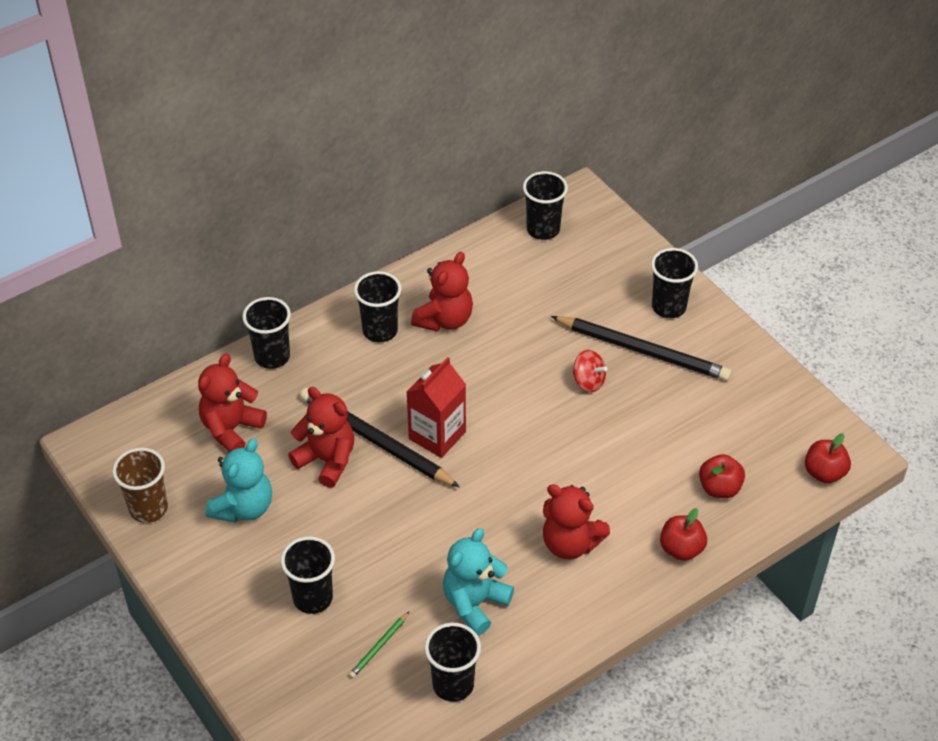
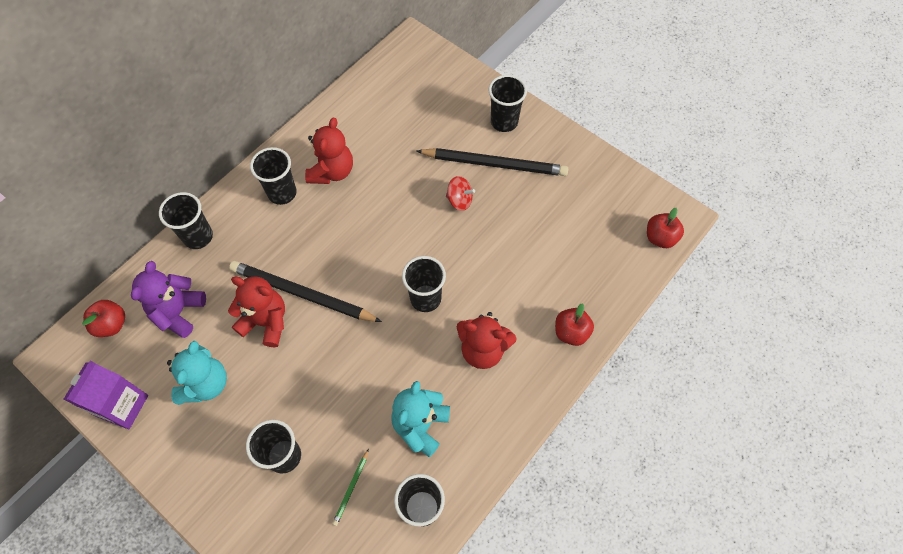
camera: 15 degrees left, 15 degrees up
(148, 508) = (123, 406): brown cup -> purple carton
(231, 429) = (178, 312): red teddy bear -> purple teddy bear
(437, 435) = (351, 277): red carton -> none
(543, 229) = (390, 76): black cup -> black cup (425, 298)
(719, 488) = (585, 270): red apple -> red apple (111, 324)

